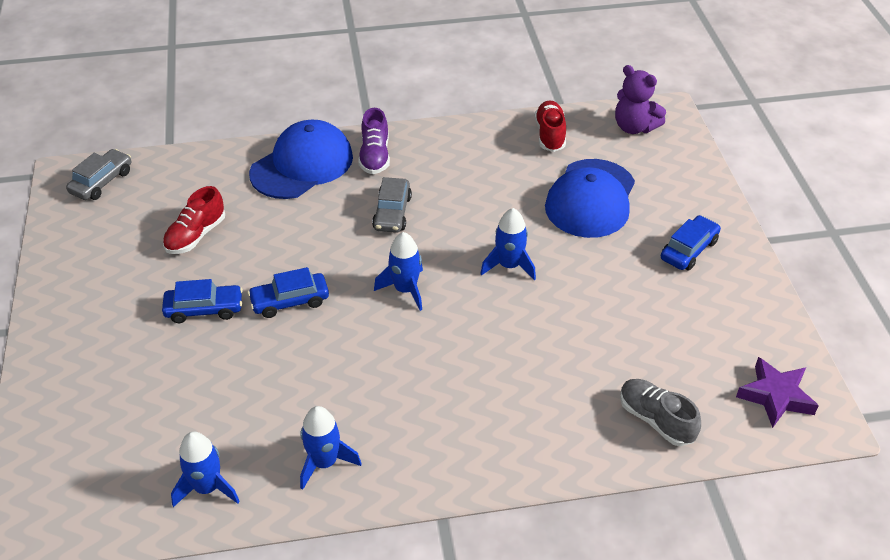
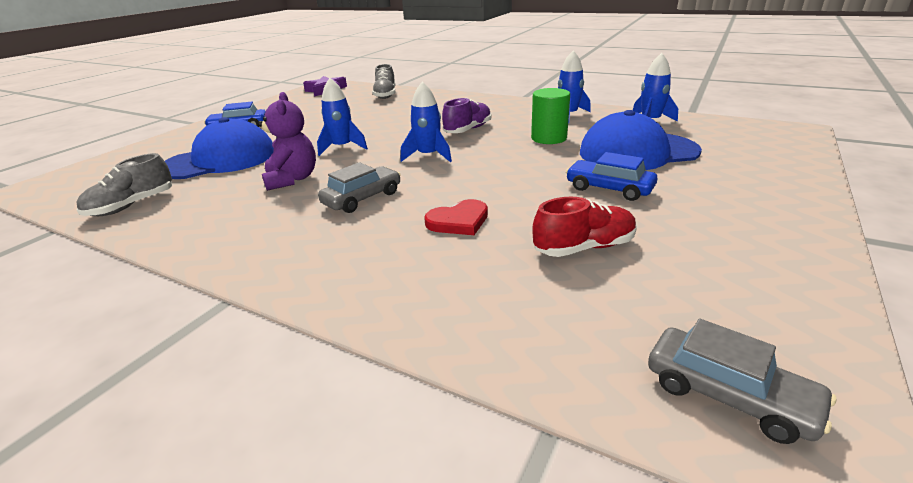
camera: 140 degrees left, 15 degrees down
(102, 182) = (728, 395): grey car -> grey car turned 120 degrees counterclockwise
(290, 301) = (524, 173): blue car -> none
(296, 223) = (459, 221): none -> red heart
(302, 165) = (379, 276): blue cap -> blue cap (637, 152)
(310, 381) = (549, 138): none -> green cylinder
(375, 156) = (292, 251): purple shoe -> purple shoe (468, 130)
(550, 135) = (132, 205): red shoe -> grey shoe
(634, 127) = (78, 187): purple teddy bear -> purple teddy bear (292, 179)

